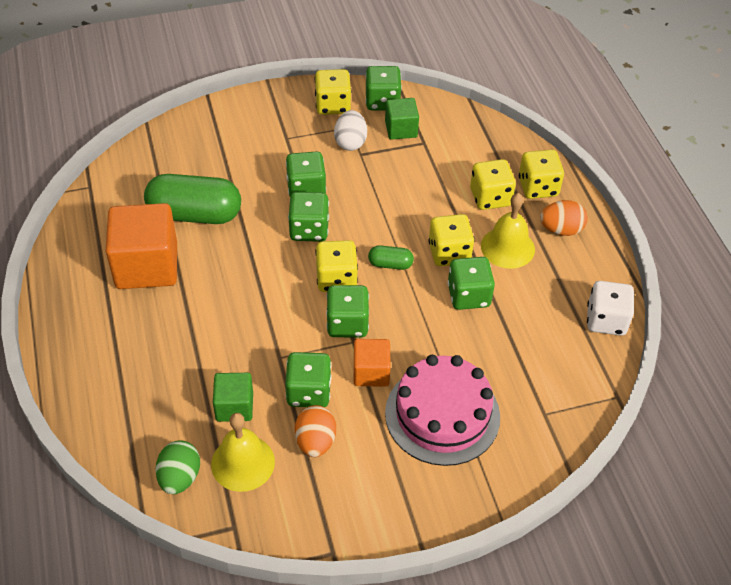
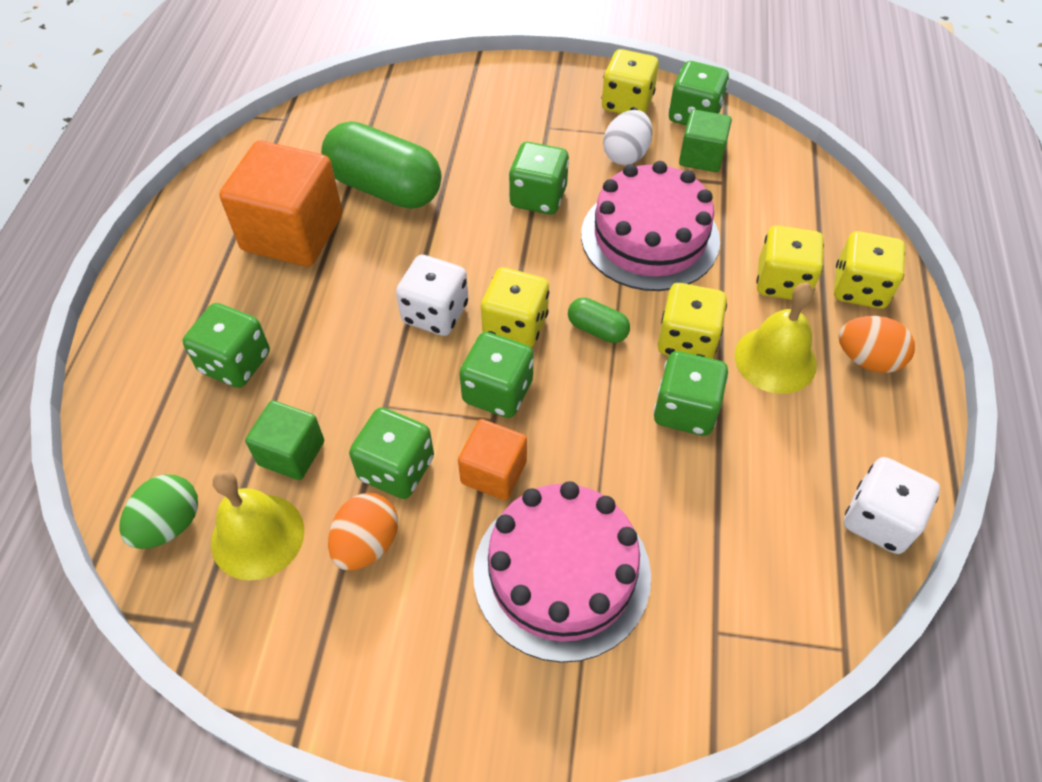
camera: 25 degrees right, 5 degrees up
(279, 288) = (435, 313): none -> white dice
(309, 230) = (514, 250): green dice -> green dice (235, 363)
(394, 194) = (650, 237): none -> pink cake

